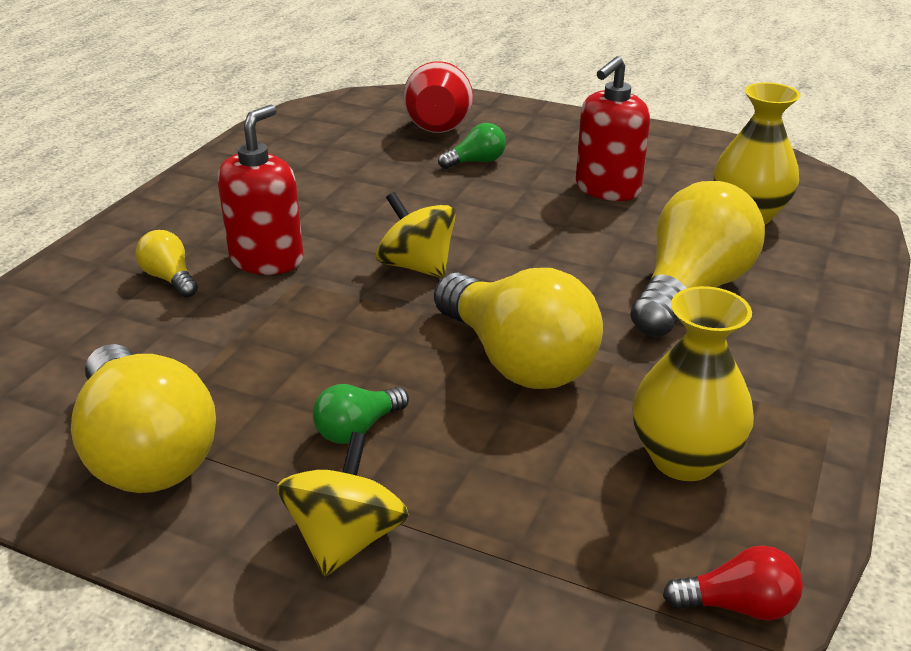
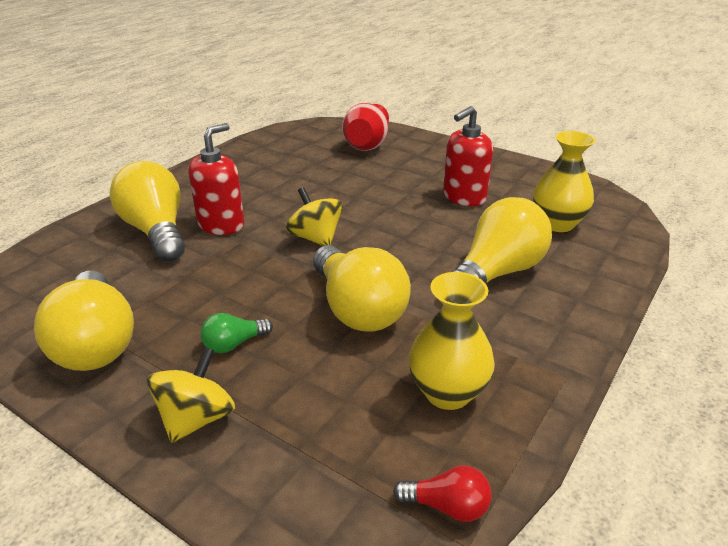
camera: 10 degrees right, 0 degrees up
(170, 278) = (156, 231): yellow light bulb -> yellow light bulb, size x2.17
(476, 162) = (382, 172): green light bulb -> none

